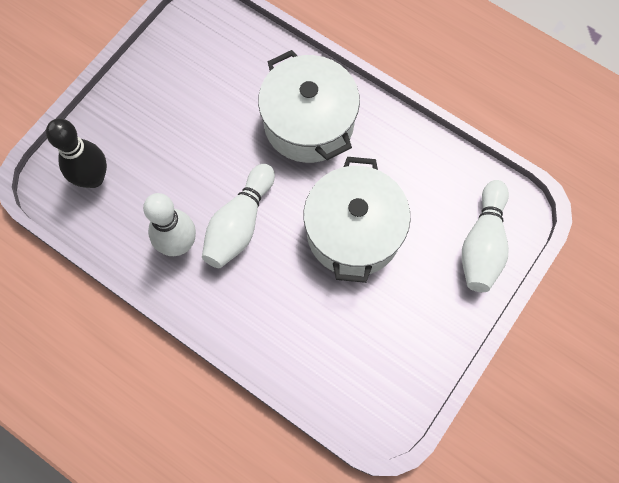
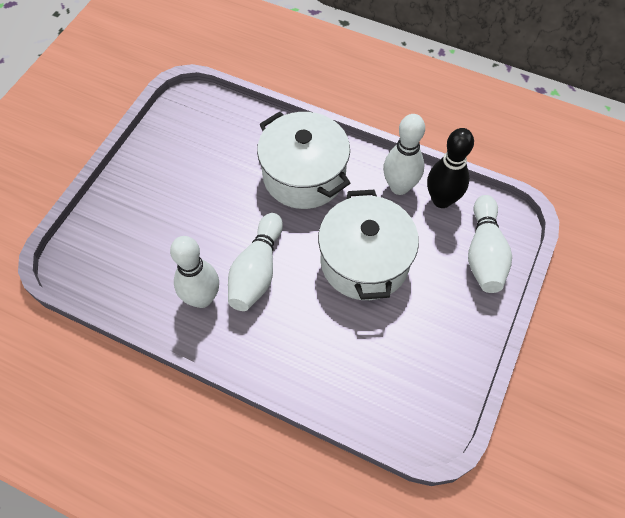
camera: 10 degrees left, 10 degrees down
(93, 178) = (111, 252): black bowling pin -> black bowling pin (441, 200)
(409, 153) = (399, 187): none -> white bowling pin

